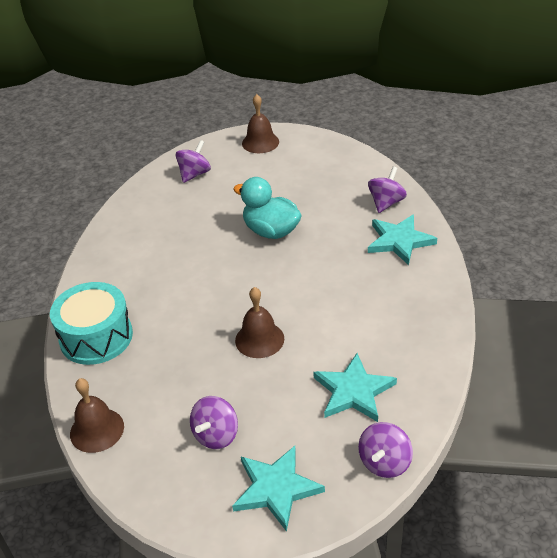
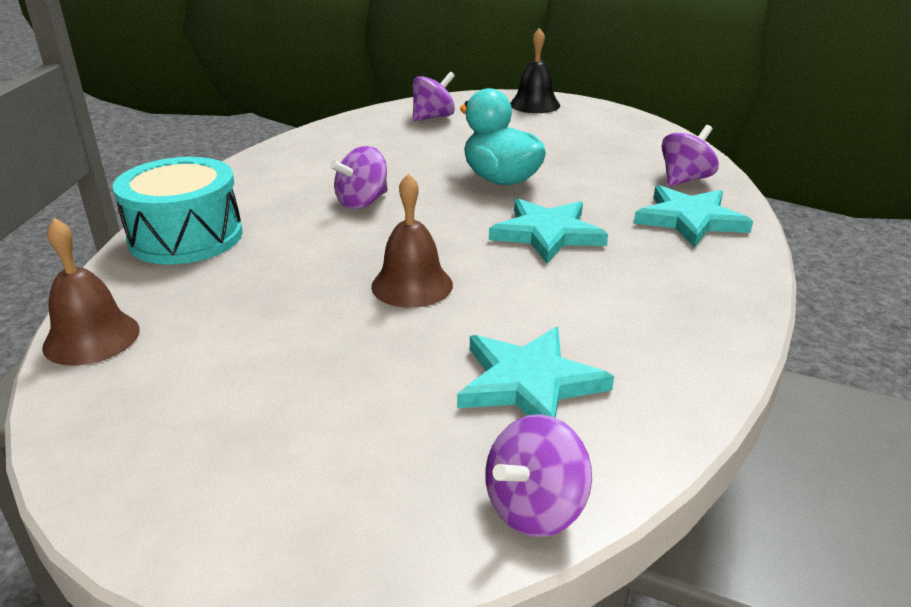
camera: 15 degrees right, 10 degrees down
(216, 435) = (260, 388): purple spinning top -> purple spinning top (362, 202)
(260, 142) = (534, 104): brown bell -> black bell
(276, 488) = (305, 495): turquoise star -> turquoise star (547, 234)

